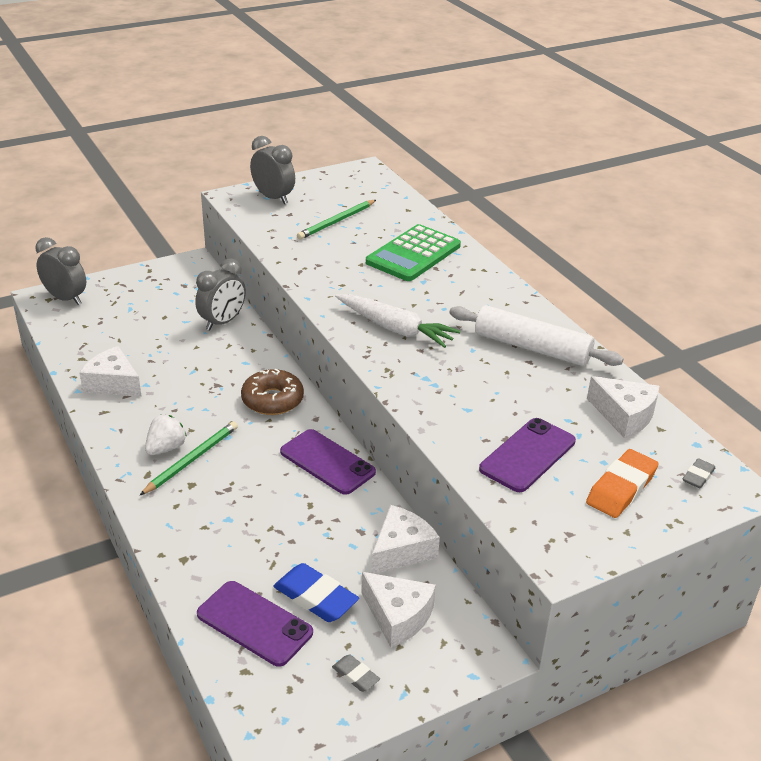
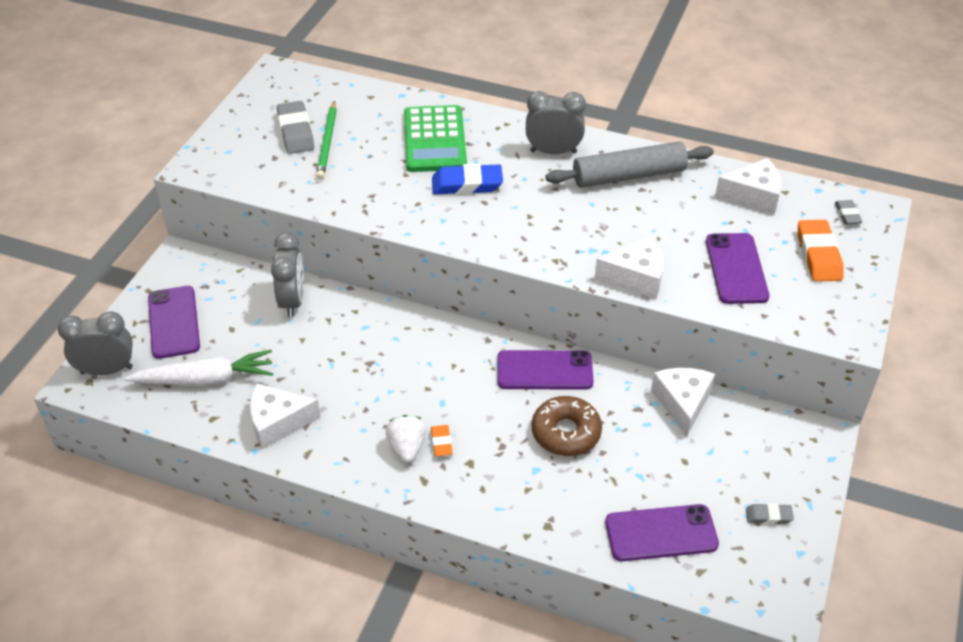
camera: 40 degrees left, 10 degrees up
(137, 294) = (174, 322): none -> purple phone
(191, 460) = (441, 443): green pencil -> orange eraser
(272, 400) = (433, 346): brown donut -> brown donut (566, 433)
(273, 198) = (236, 148): grey clock -> grey clock (553, 152)
(315, 597) = (674, 482): blue eraser -> blue eraser (467, 184)
(325, 206) = (296, 132): none -> grey eraser
(395, 329) = (514, 220): white carrot -> white carrot (206, 379)
(397, 616) = (740, 454): white cheese -> white cheese (636, 277)
(531, 348) = (628, 176): white rolling pin -> grey rolling pin

